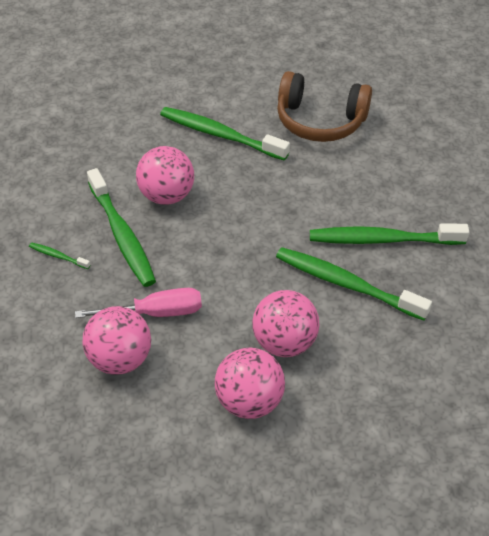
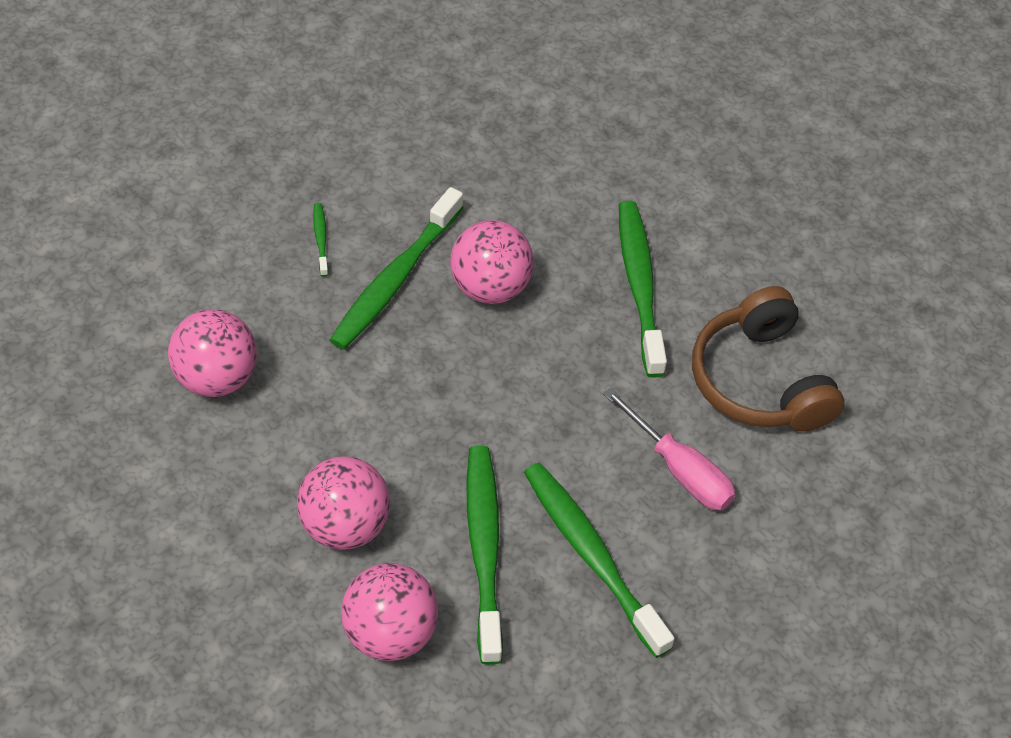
camera: 55 degrees right, 5 degrees up
(156, 313) = (303, 375): pink screwdriver -> pink screwdriver (680, 470)
(249, 401) = (238, 532): pink ball -> pink ball (390, 632)

